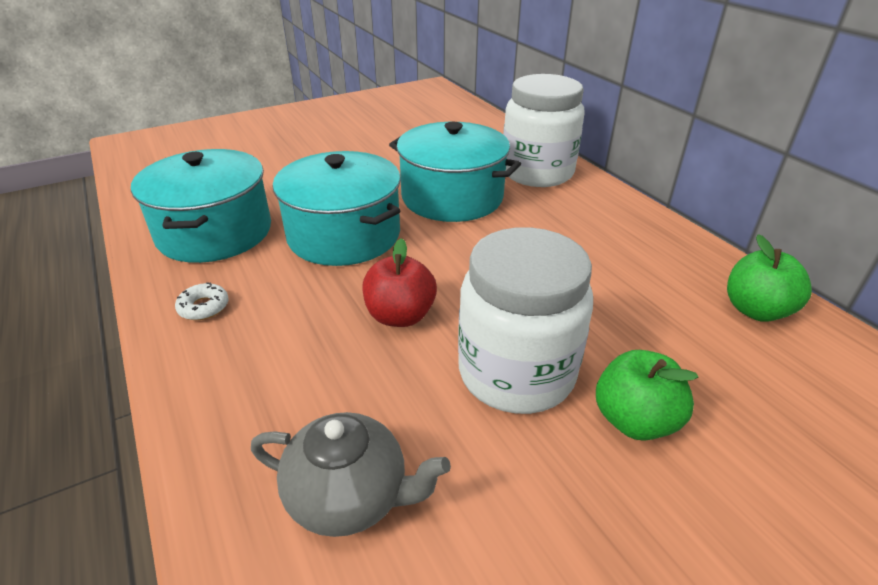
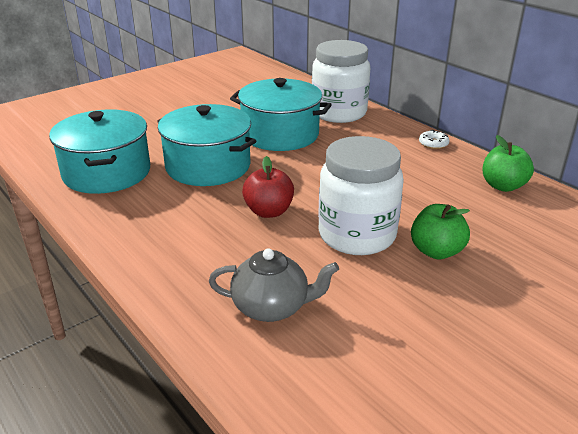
camera: 10 degrees left, 5 degrees down
(204, 307) = (124, 220): white donut -> white donut (433, 143)

